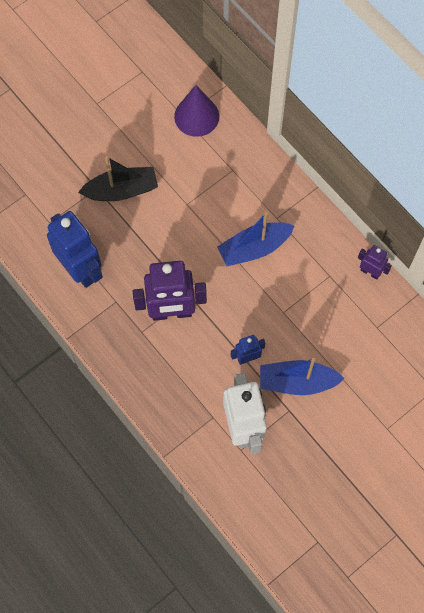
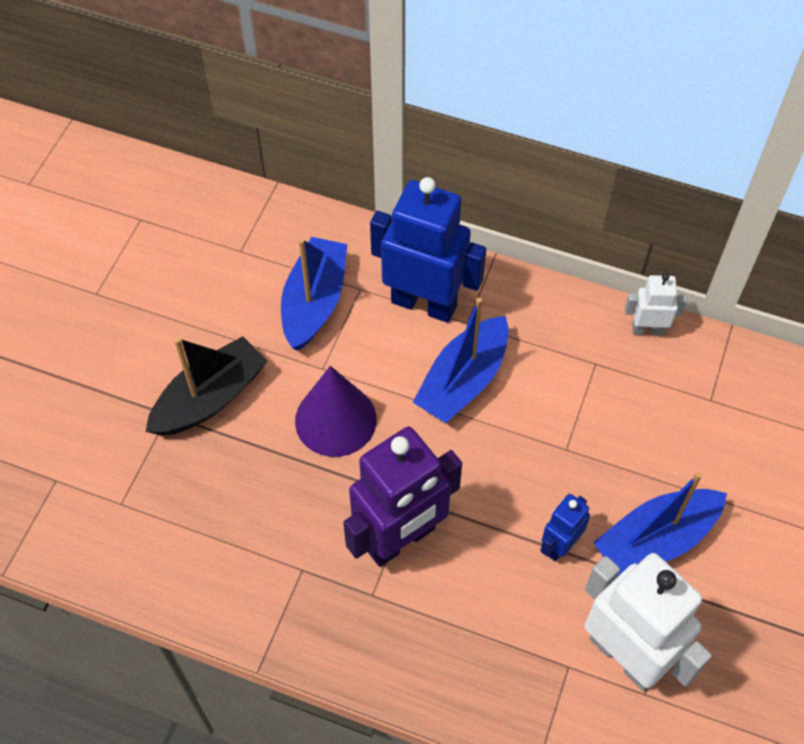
camera: 30 degrees left, 10 degrees down
(81, 269) = (215, 550): blue robot -> blue robot (424, 303)
(196, 116) = (260, 241): purple cone -> purple cone (335, 420)
(204, 165) = (314, 302): none -> blue boat
(370, 272) = (647, 329): purple robot -> white robot

